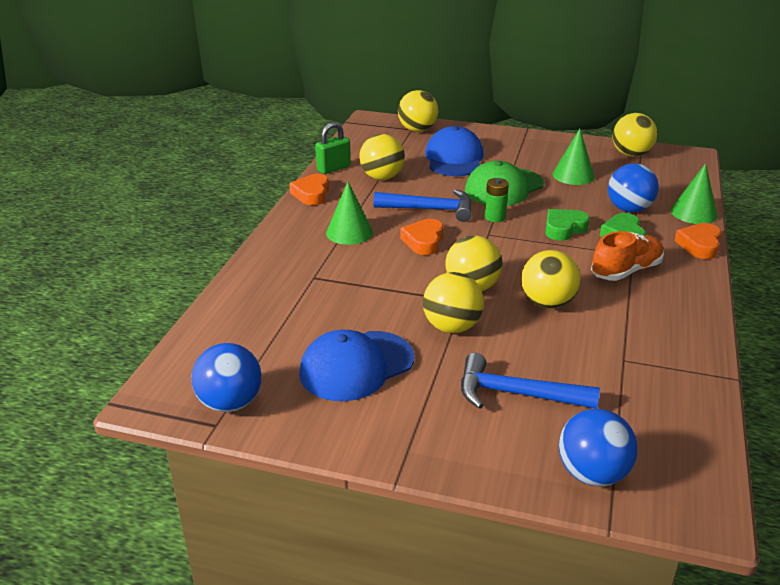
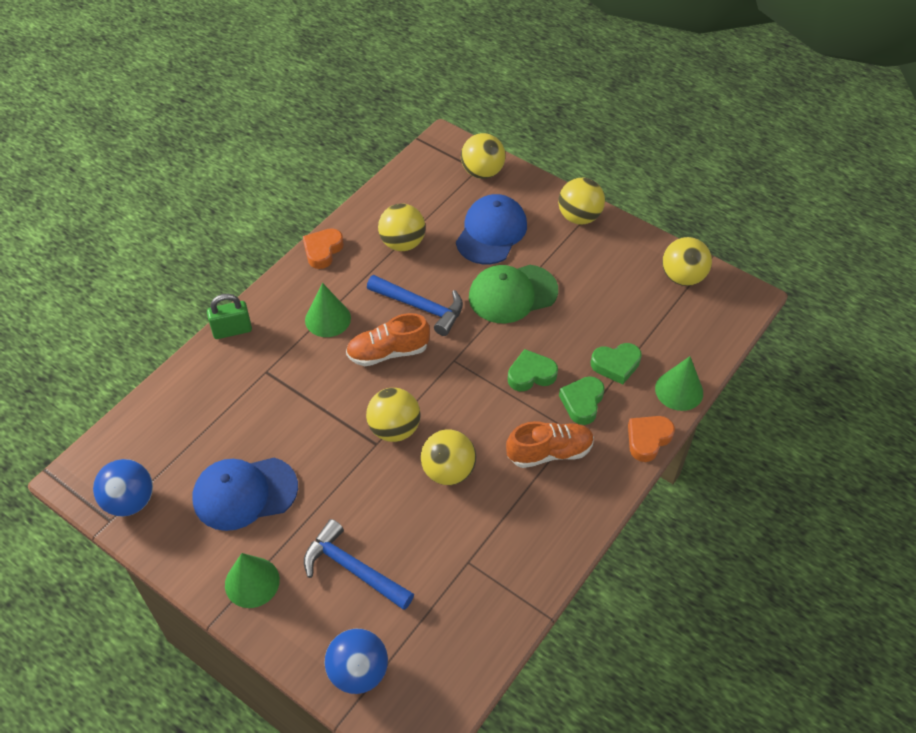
camera: 20 degrees right, 20 degrees up
(333, 168) = (363, 216): green padlock -> green padlock (232, 330)
(424, 241) = (388, 352): orange heart -> orange shoe
(452, 327) = (347, 473): yellow ball -> yellow ball (579, 217)
(495, 217) = (475, 337): green battery -> none
(573, 175) = (596, 294): green cone -> green cone (252, 582)
(629, 209) = (616, 365): blue ball -> green heart

